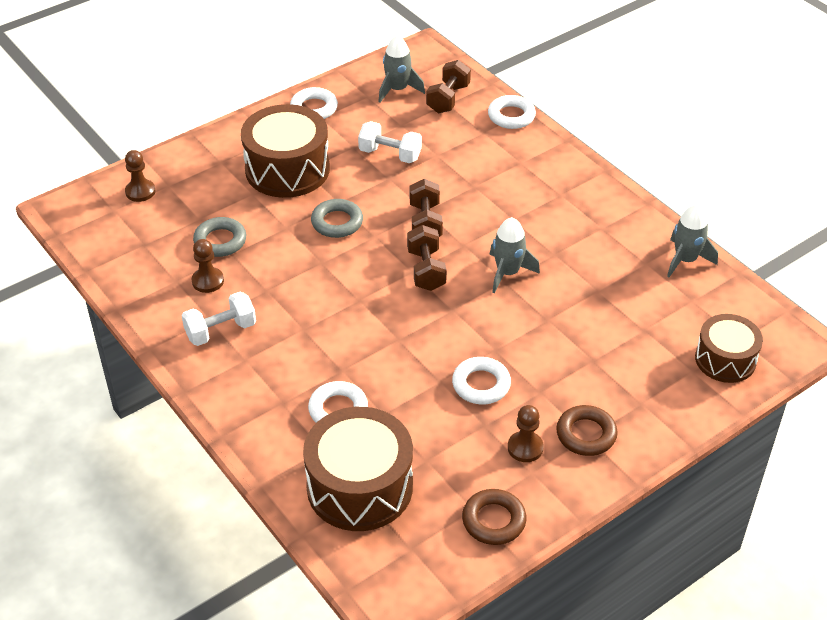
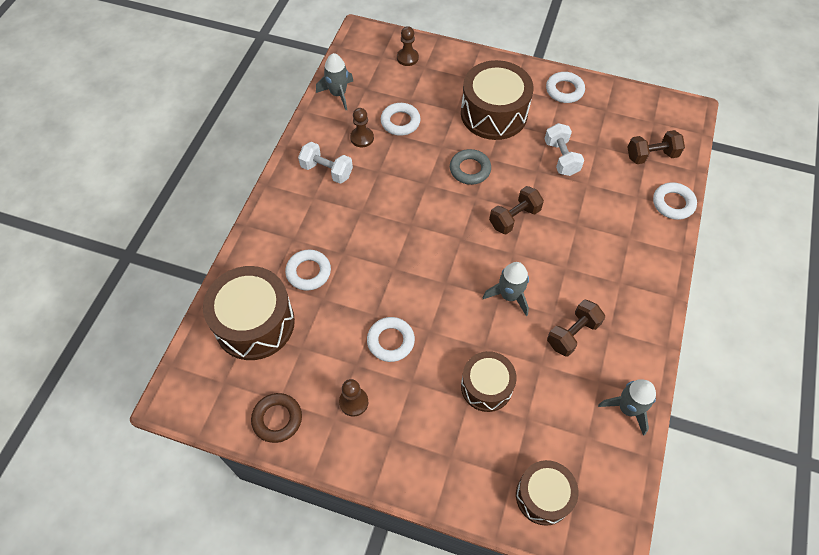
camera: 55 degrees right, 15 degrees up
(220, 241) = (400, 122): grey ring -> white ring
(397, 89) = (630, 122): grey rocket -> grey rocket (338, 94)
(426, 270) = (469, 245): brown dumbbell -> brown dumbbell (572, 334)
(586, 434) = (394, 435): brown ring -> none
(589, 340) = (486, 386): none -> brown drum

